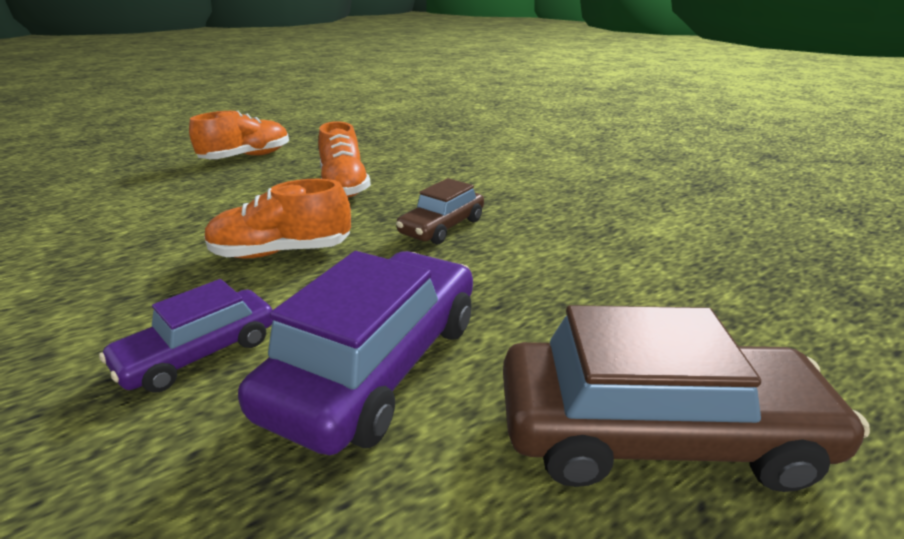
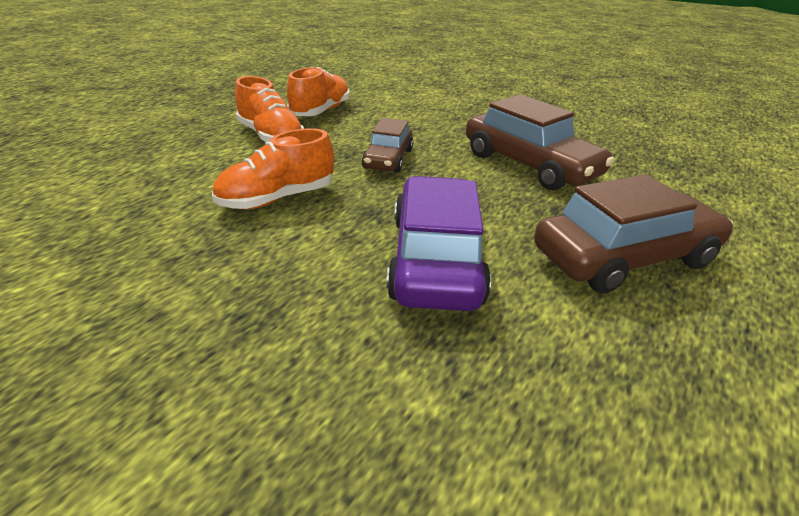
camera: 25 degrees left, 5 degrees up
(199, 353) = (296, 282): purple car -> none
(247, 157) = (139, 121): orange shoe -> orange shoe (320, 111)
(617, 262) = (530, 165): none -> brown car

